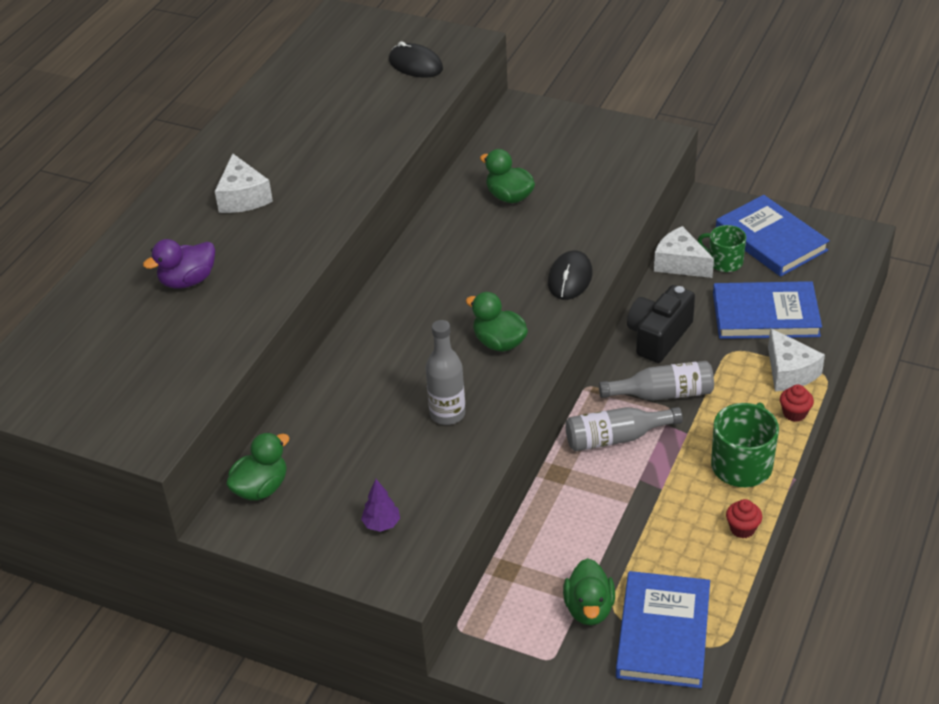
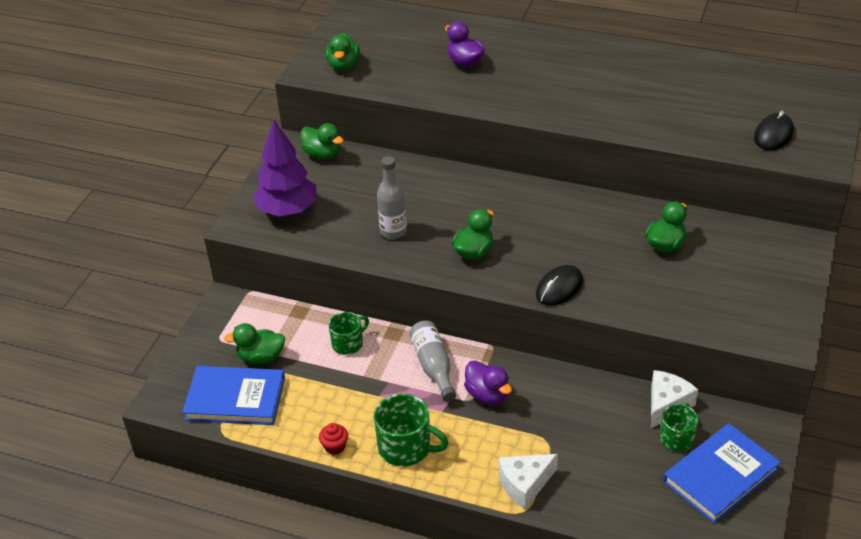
camera: 85 degrees right, 0 degrees up
(147, 402) = (343, 65): none -> green duck
(243, 197) = (563, 71): white cheese -> none
(381, 524) = (287, 210): purple tree -> purple tree, size x2.39
(570, 278) = (559, 288): black mouse -> black mouse turned 60 degrees counterclockwise
(571, 517) = (348, 343): none -> green mug
(659, 336) = (560, 391): black camera -> none
(663, 394) = (487, 394): grey bottle -> purple duck
(765, 315) = (603, 468): blue book -> none
(794, 413) = (470, 486): red cupcake -> none

